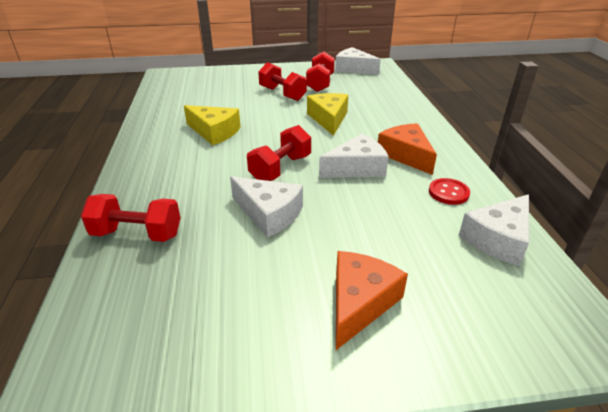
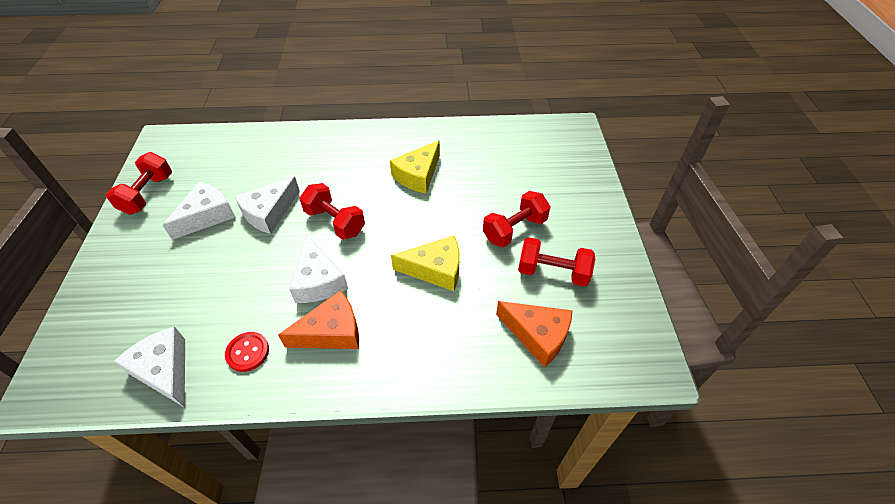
camera: 95 degrees right, 15 degrees up
(137, 234) = (274, 147): red dumbbell -> red dumbbell (148, 194)
(353, 69) = (621, 323): white cheese -> white cheese (207, 216)
(359, 302) = (152, 256): orange cheese -> orange cheese (538, 335)

